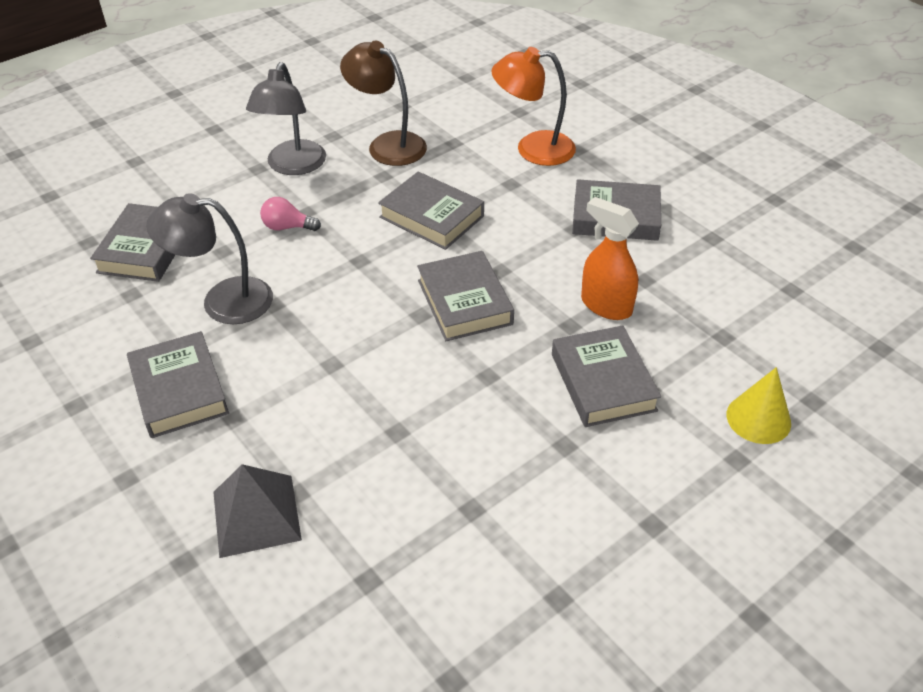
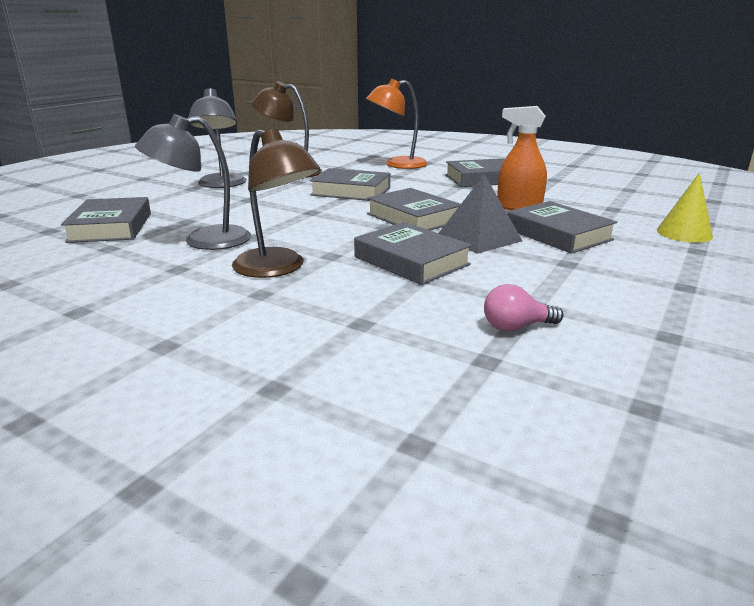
camera: 20 degrees left, 20 degrees down
(179, 390) = (192, 287): grey book -> grey book (411, 261)
(256, 515) = (331, 343): grey pyramid -> grey pyramid (479, 238)
(268, 377) = (277, 269): none -> brown lamp
(287, 227) = (237, 206): pink light bulb -> pink light bulb (516, 327)

